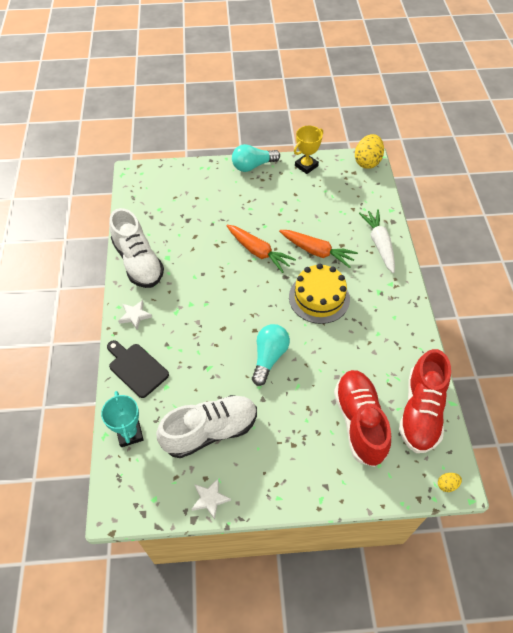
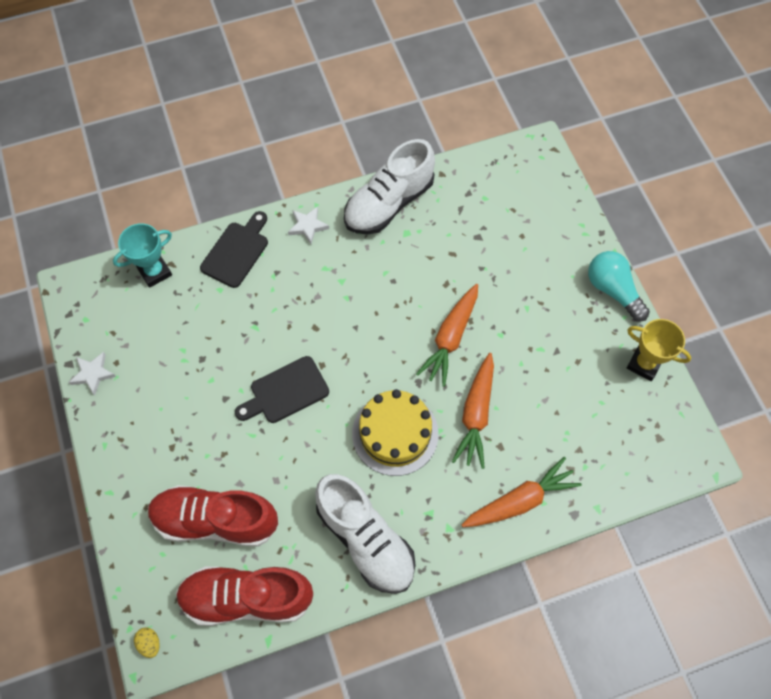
camera: 75 degrees right, 10 degrees up
(210, 431) = (172, 352): white shoe -> white shoe (365, 539)
(269, 357) = (285, 392): turquoise light bulb -> black cutting board
(359, 422) = (216, 520): red shoe -> red shoe turned 150 degrees counterclockwise
(367, 162) = (692, 454): yellow egg -> none
(379, 244) = (520, 500): white carrot -> orange carrot

